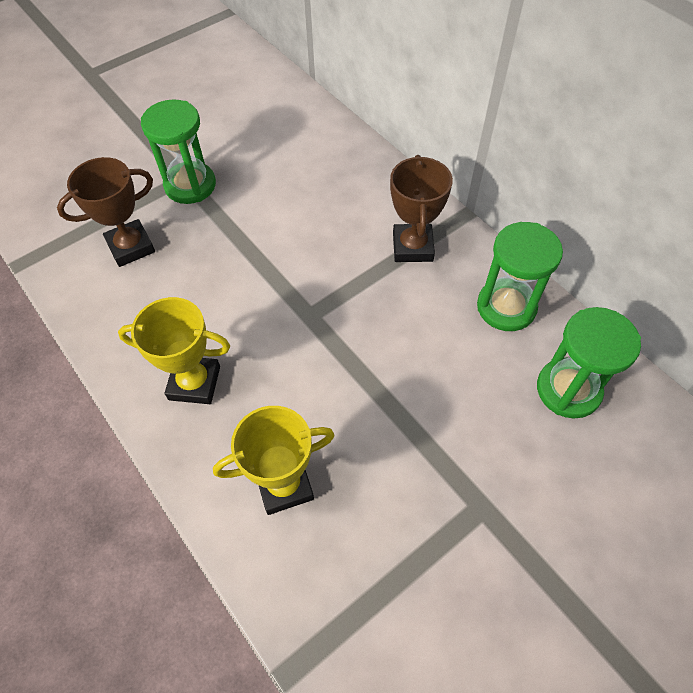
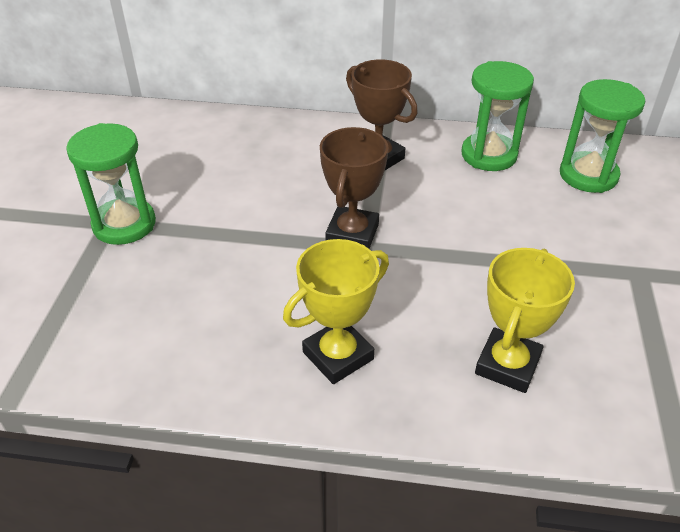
camera: 45 degrees left, 15 degrees down
(131, 247) = (128, 303): brown trophy -> brown trophy (352, 234)

